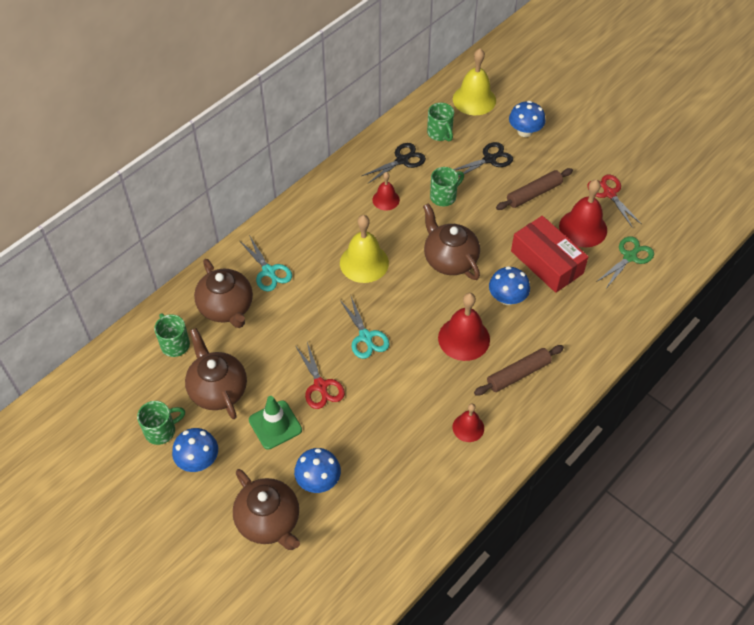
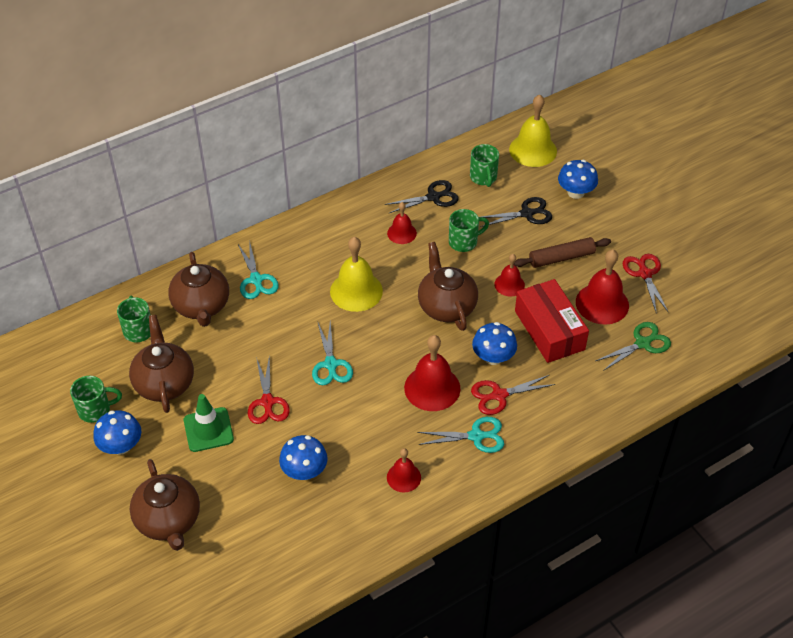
camera: 15 degrees right, 5 degrees down
(318, 480) = (232, 493): blue mushroom -> blue mushroom (304, 471)
(497, 228) = (509, 284): none -> red bell
(518, 374) = (476, 436): brown rolling pin -> turquoise scissors
(524, 332) = (498, 395): none -> red scissors

